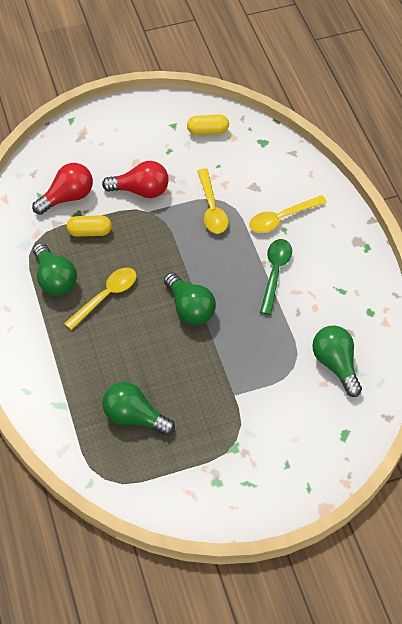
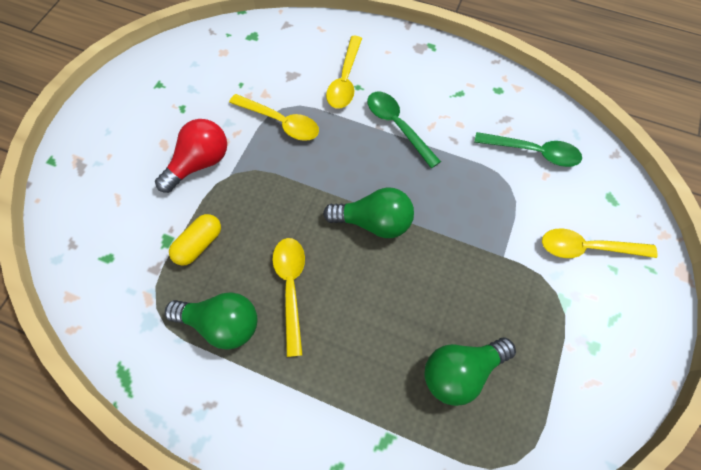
camera: 50 degrees left, 10 degrees up
(67, 197) = (136, 233): red light bulb -> none
(208, 131) = (195, 64): yellow capsule -> none
(288, 440) = (587, 248): none -> yellow spoon
(336, 364) = (533, 152): green light bulb -> green spoon

